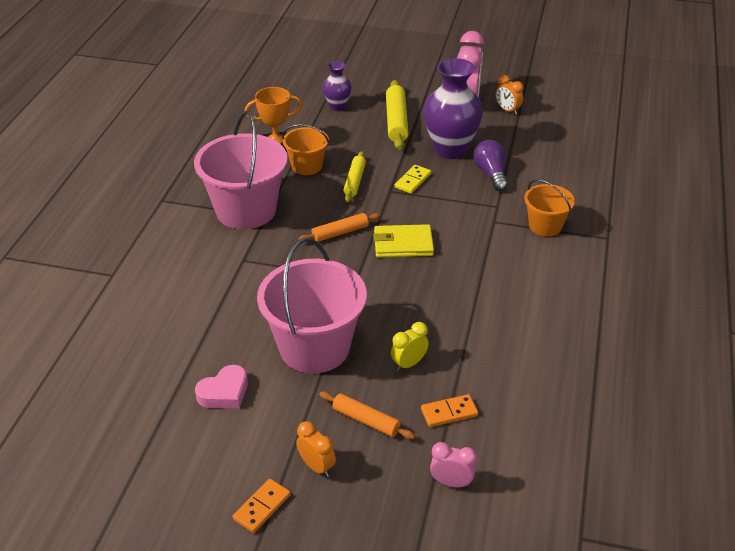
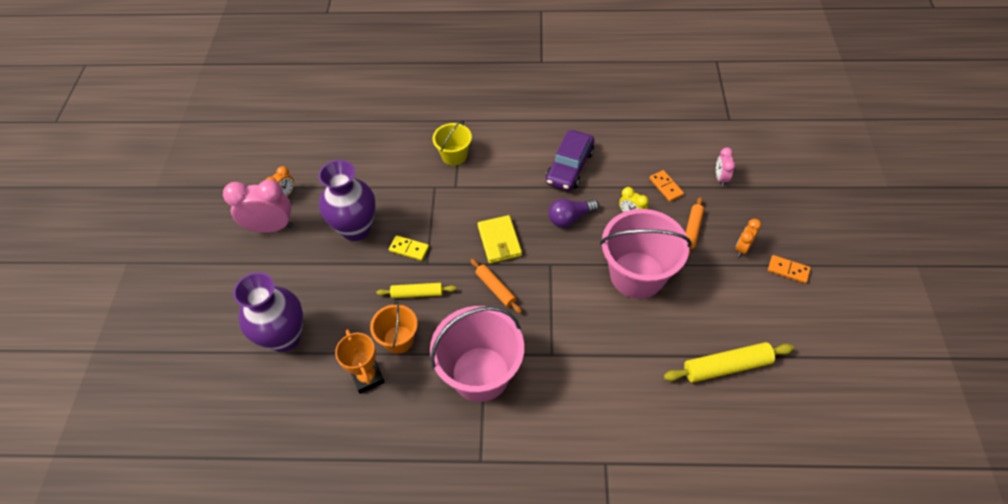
camera: 100 degrees left, 15 degrees up
(224, 392) = (705, 321): pink heart -> none
(337, 107) = (285, 337): purple vase -> purple vase, size x1.88
(396, 121) = (310, 279): yellow rolling pin -> yellow rolling pin (726, 367)
(491, 174) = (389, 196): purple light bulb -> purple light bulb (570, 218)
(507, 322) = (569, 167): none -> purple car
(545, 226) = (454, 155): orange bucket -> yellow bucket

